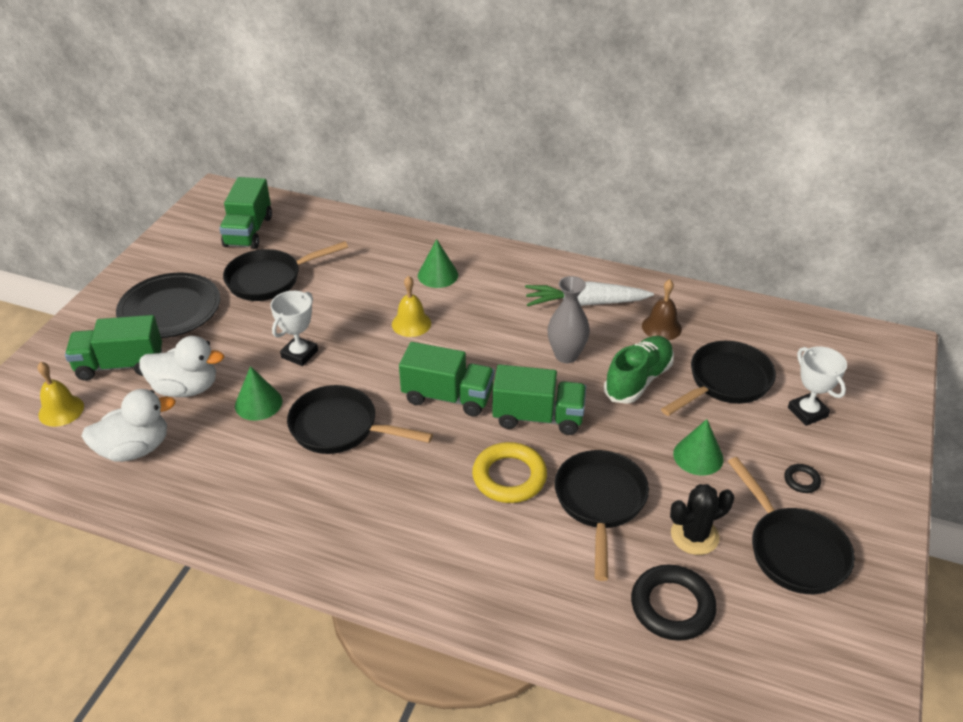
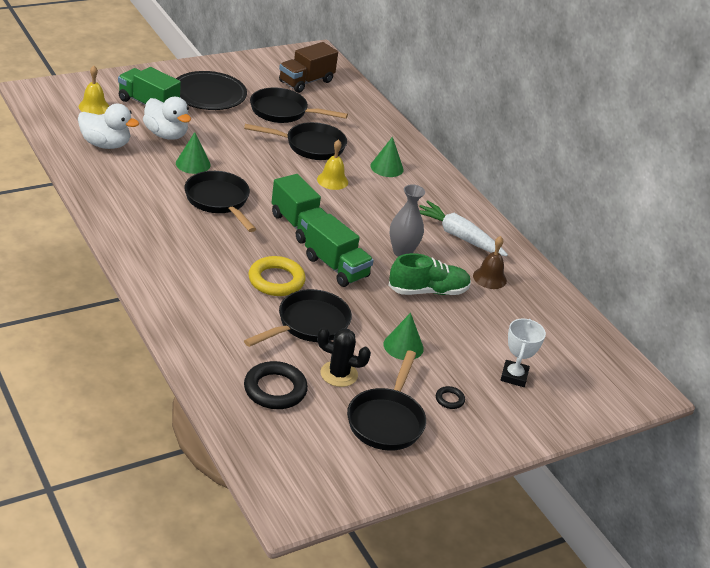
camera: 35 degrees right, 5 degrees down
(248, 231) = (306, 82): green truck -> brown truck
(299, 354) = (247, 156): white trophy -> none
(725, 382) = (484, 328): black pan -> black pan (310, 146)

